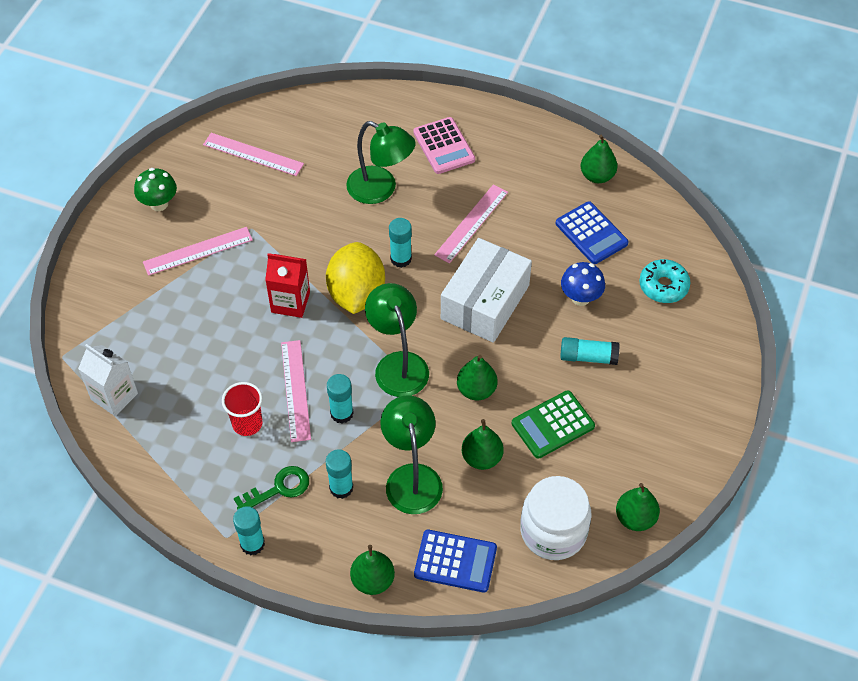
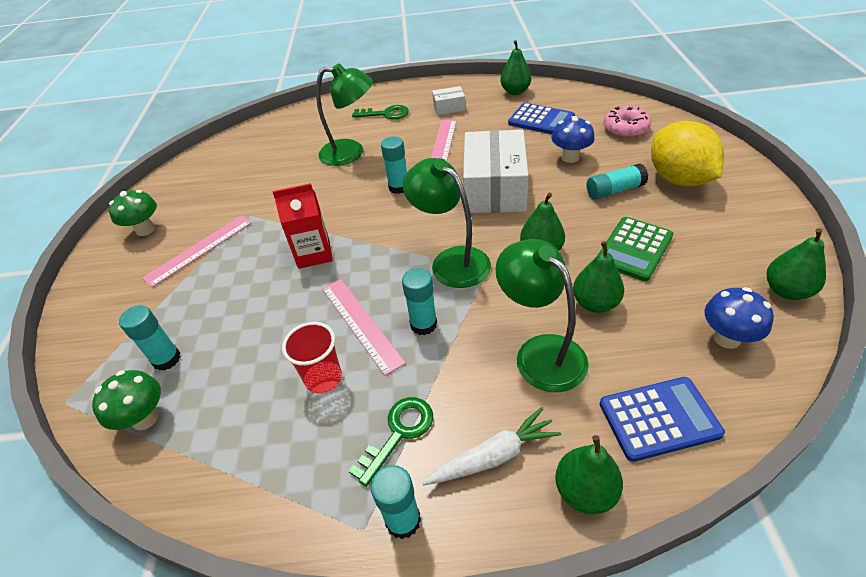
camera: 20 degrees left, 10 degrees down
(114, 396) = (145, 418): white carton -> green mushroom
(253, 154) = (225, 169): pink ruler -> none
(330, 533) = (493, 456): none -> white carrot
(341, 488) = (471, 398): turquoise glue stick -> turquoise glue stick (167, 359)
(356, 294) = (375, 225): yellow lemon -> yellow lemon (678, 179)
(443, 146) = (385, 114): pink calculator -> green key
(513, 168) = (449, 108): none -> white box
(553, 531) = (726, 338): white jar -> blue mushroom
(663, 286) = (625, 129): turquoise donut -> pink donut

